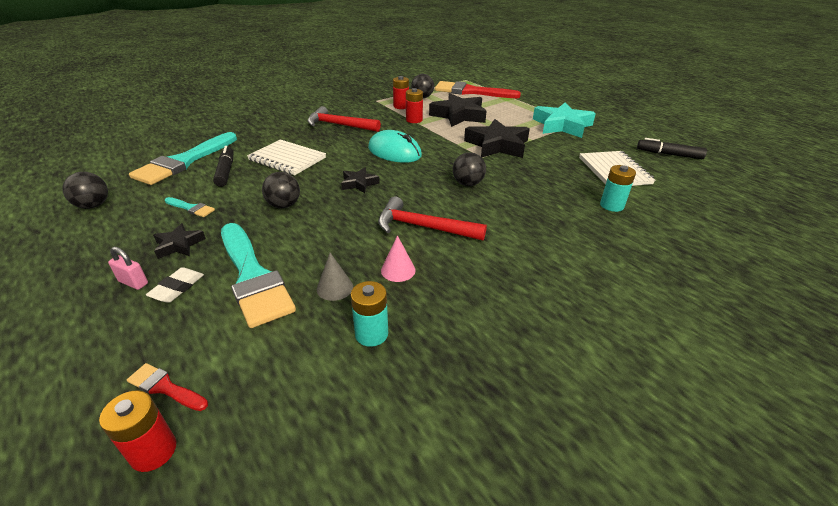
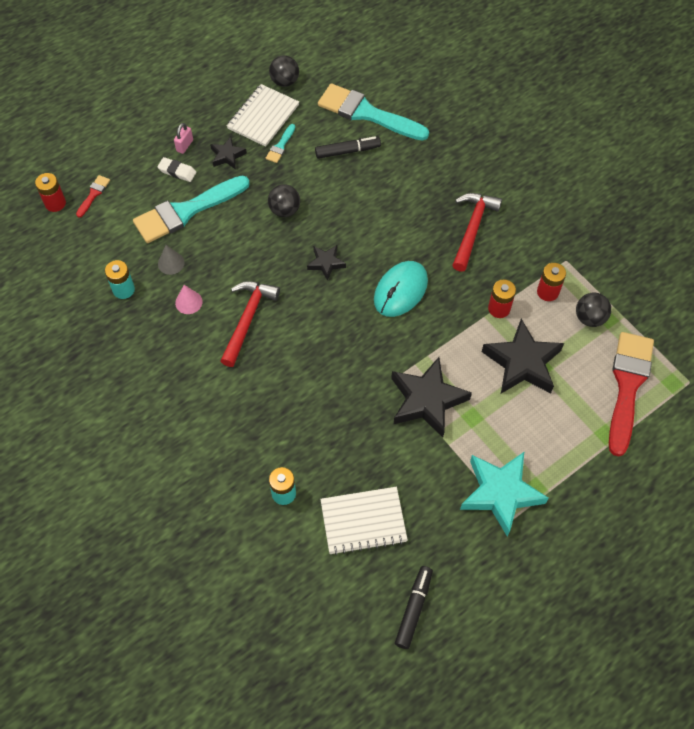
camera: 90 degrees right, 25 degrees up
(287, 159) = (376, 194): white notebook -> white notebook (263, 117)
(467, 184) = (327, 360): black ball -> none

